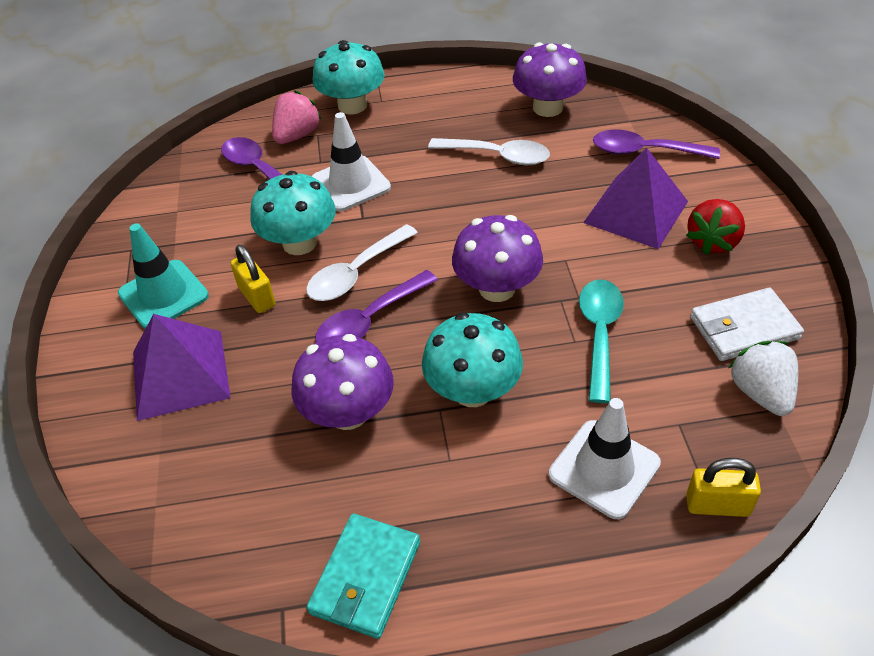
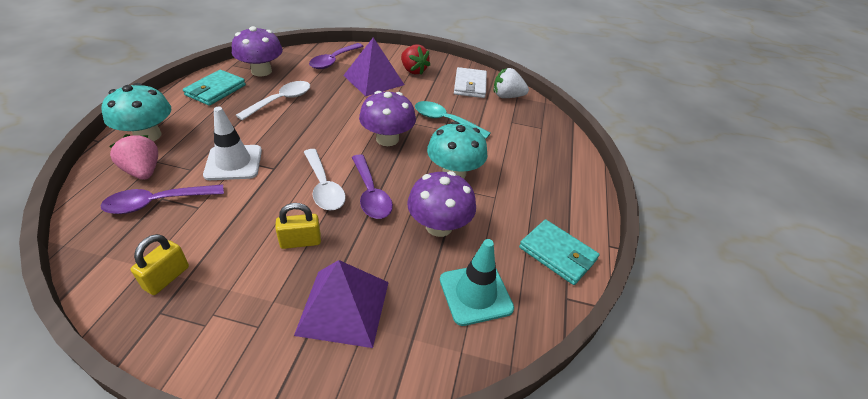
camera: 75 degrees left, 5 degrees down
(163, 295) = (244, 299): turquoise traffic cone -> turquoise traffic cone (475, 294)
(299, 243) = (267, 204): turquoise mushroom -> none
(471, 99) = (216, 90): none -> turquoise wallet
(604, 469) = (525, 150): white traffic cone -> none
(717, 505) = (558, 130): yellow padlock -> yellow padlock (167, 278)

